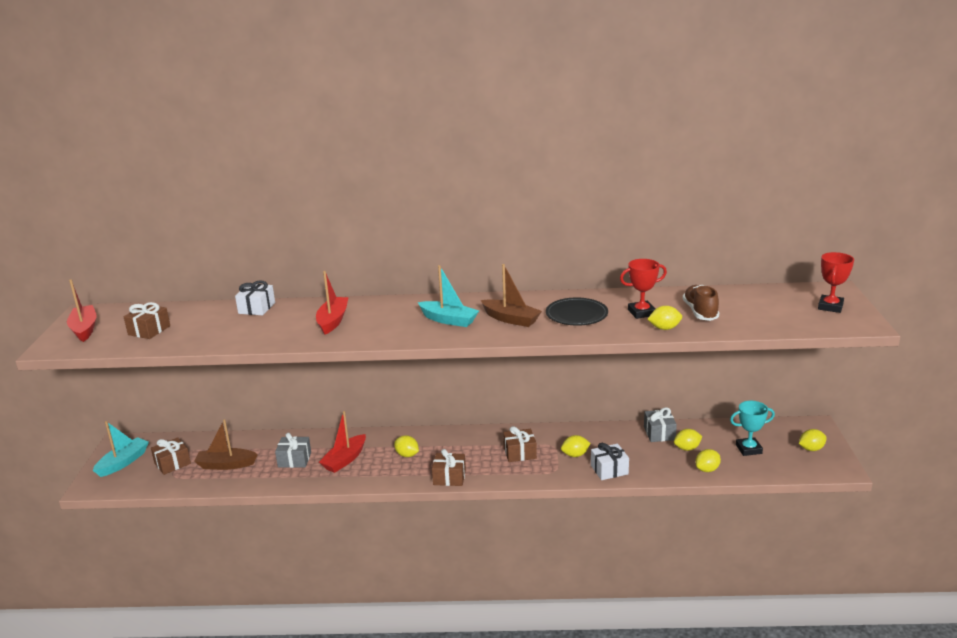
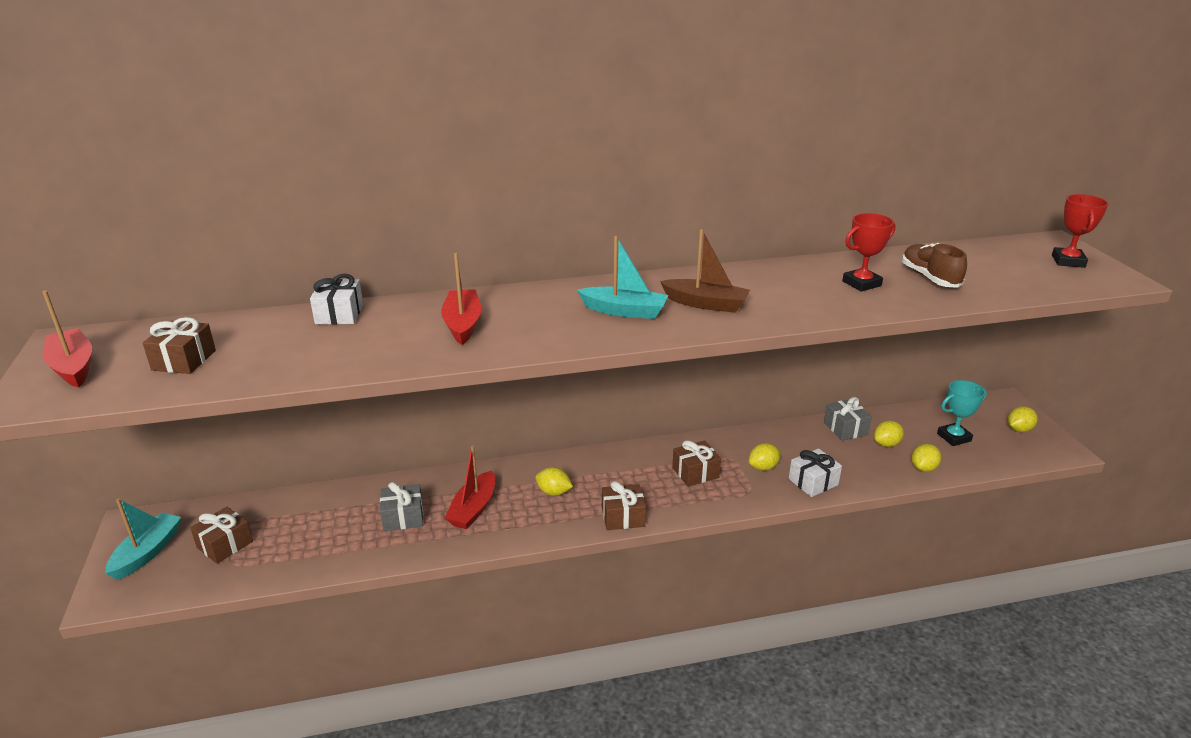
camera: 15 degrees left, 5 degrees up
(226, 465) = (307, 537): brown boat -> none
(576, 314) = (784, 291): black plate -> none
(664, 328) = (905, 301): yellow lemon -> none

